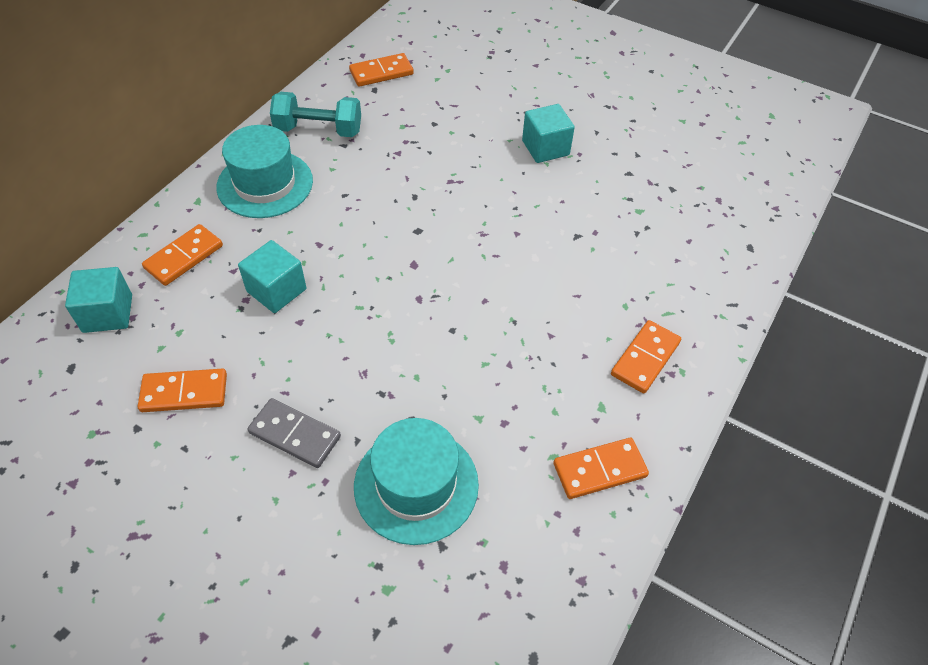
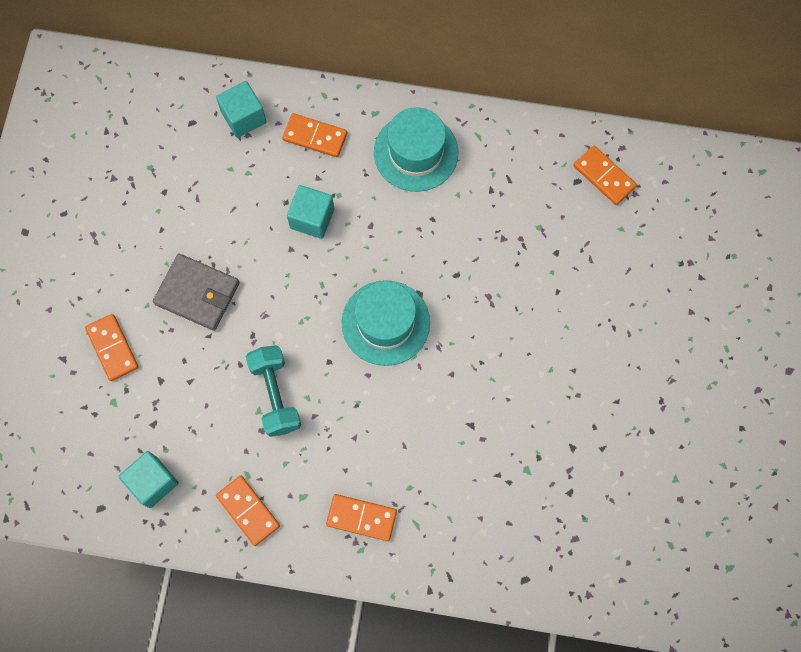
camera: 70 degrees right, 20 degrees up
(184, 392) = (201, 205): orange domino -> orange domino (112, 348)
(295, 434) = (197, 293): grey domino -> grey wallet
(318, 130) = (499, 161): turquoise dumbbell -> turquoise dumbbell (275, 395)
(416, 485) = (190, 389): turquoise hat -> turquoise hat (385, 323)
(545, 148) = (570, 362): turquoise cube -> turquoise cube (153, 482)

